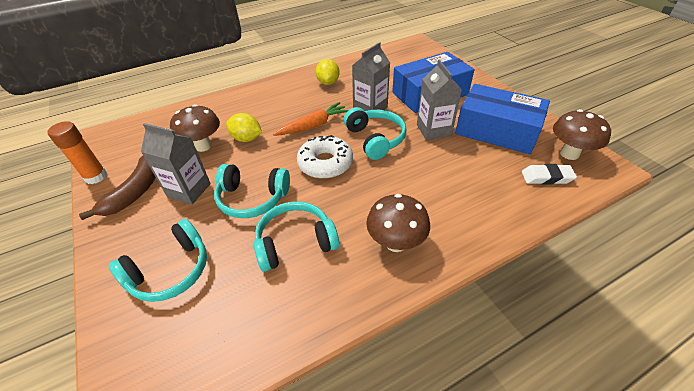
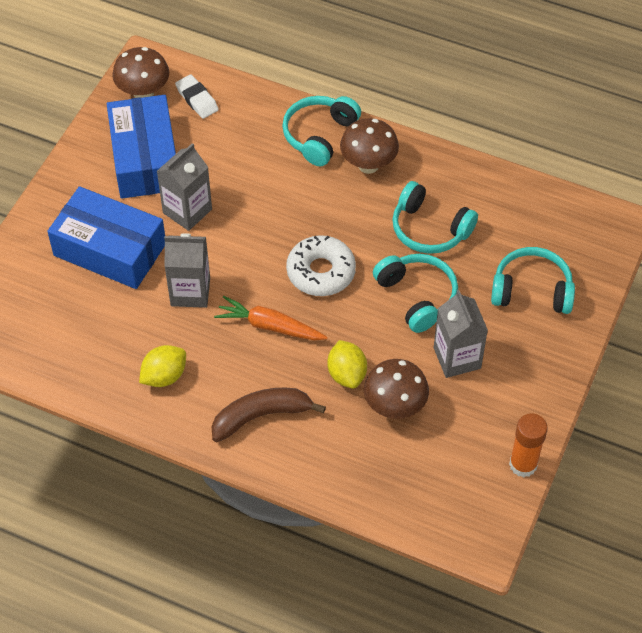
camera: 130 degrees left, 10 degrees up
(135, 192) = (502, 403): brown banana -> brown banana (261, 416)
(375, 139) = (246, 253): turquoise headphones -> turquoise headphones (319, 135)

